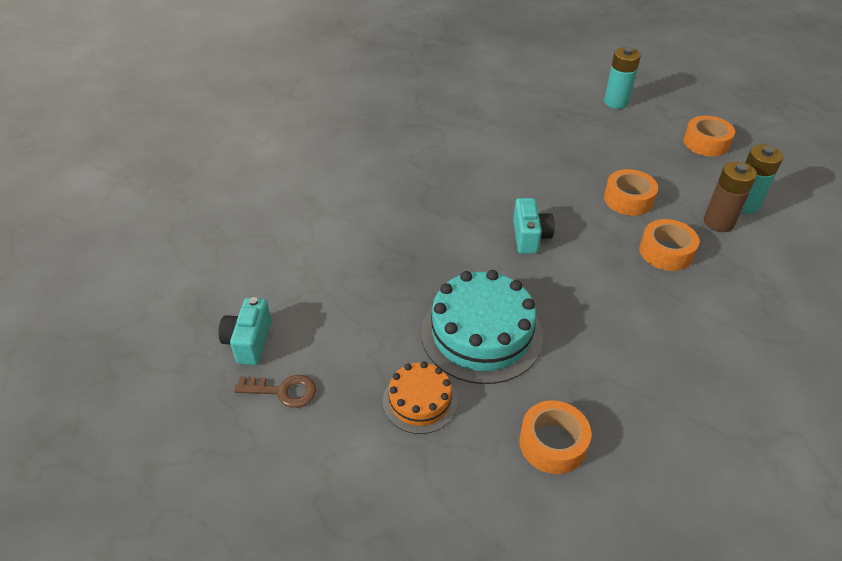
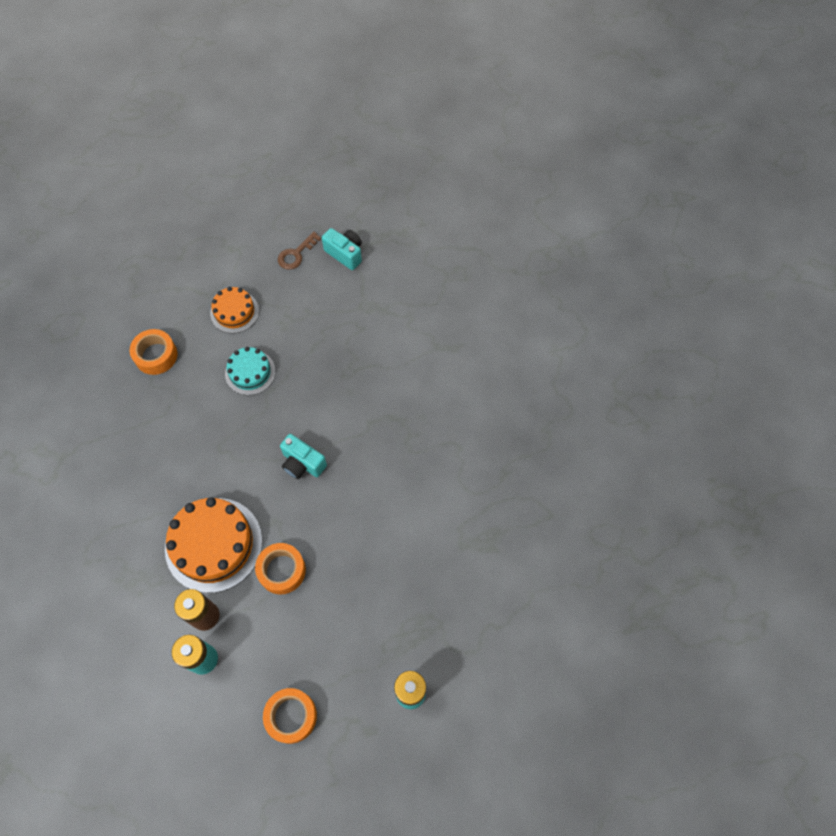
camera: 125 degrees right, 20 degrees up
(481, 333) = (250, 372): turquoise cake -> turquoise cake, size x0.57
(666, 252) = (213, 544): orange tape -> orange cake

